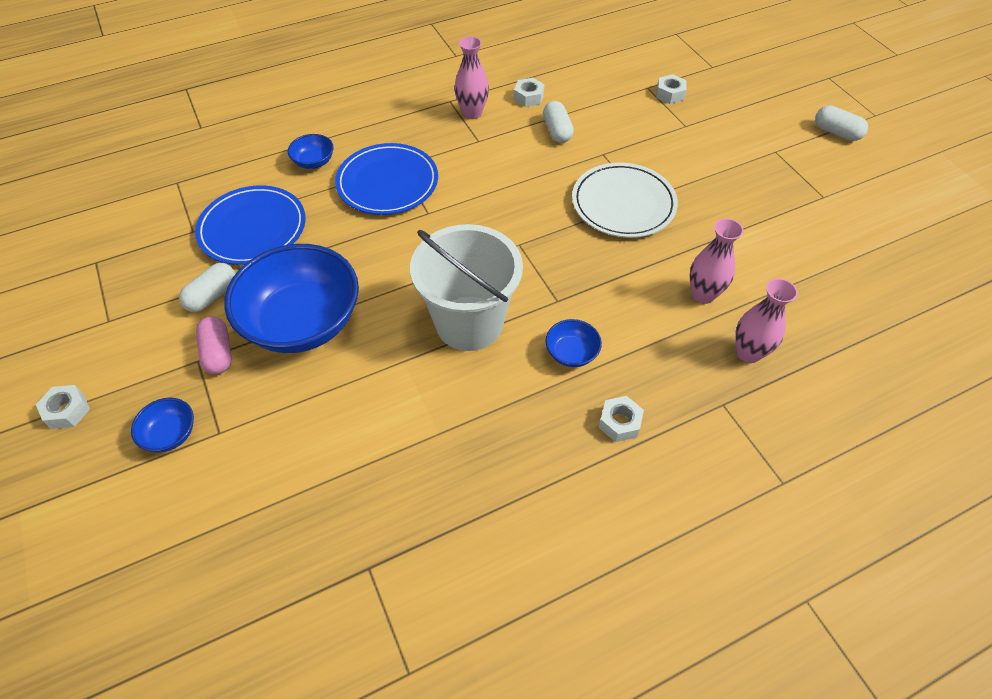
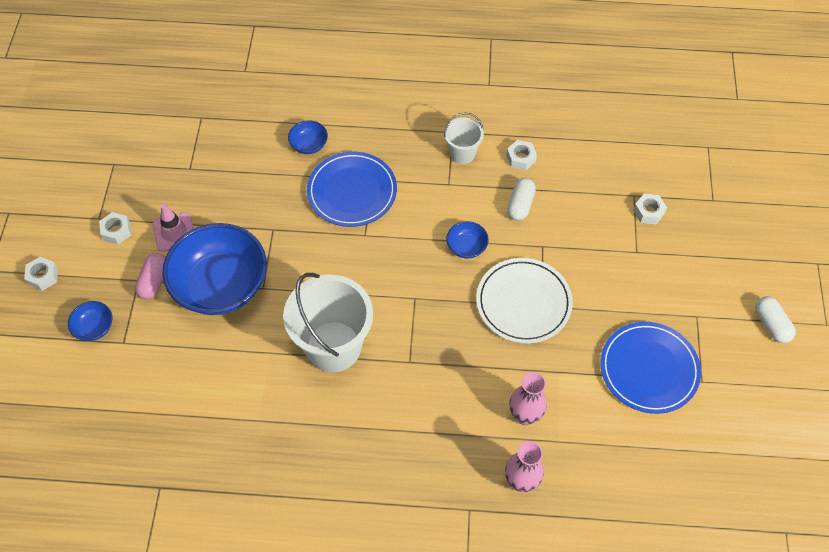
camera: 30 degrees right, 5 degrees up
(212, 296) = (174, 232): white capsule -> pink traffic cone
(253, 228) = (231, 187): blue plate -> blue plate (649, 369)
(472, 113) = (462, 153): pink vase -> white bucket
(571, 353) = (389, 410): blue bowl -> blue bowl (466, 247)
(619, 422) = (384, 481): white nut -> white nut (116, 231)

